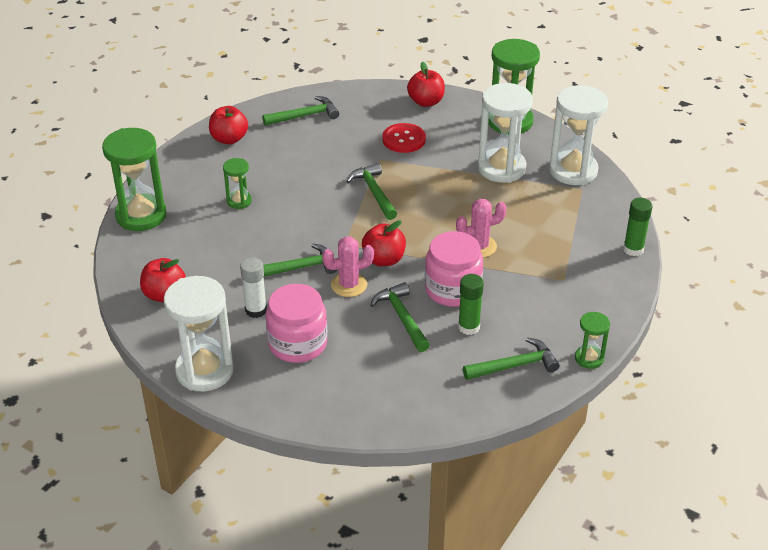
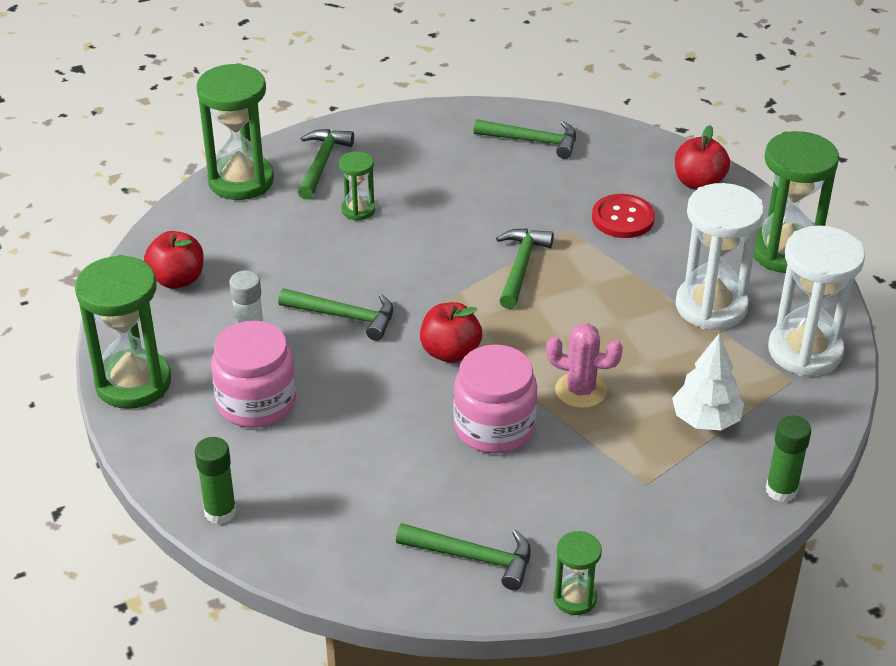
camera: 35 degrees right, 0 degrees up
(205, 370) = (133, 383): white hourglass -> green hourglass
(229, 139) = (419, 133): red apple -> none
(349, 285) = (380, 363): pink cactus -> none
(402, 317) = (401, 431): green hammer -> green hammer (322, 163)
(469, 327) = (466, 482): green glue stick -> green glue stick (220, 512)
(560, 231) = (705, 420): none -> white tree

